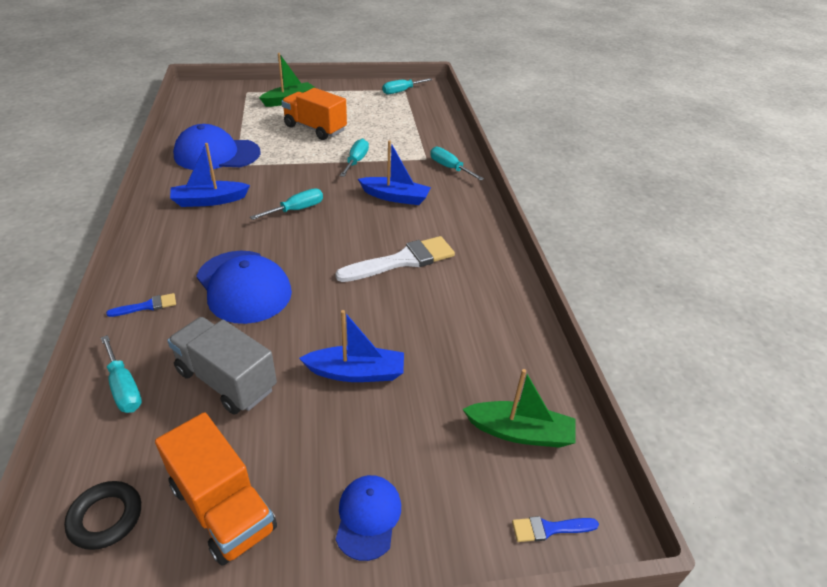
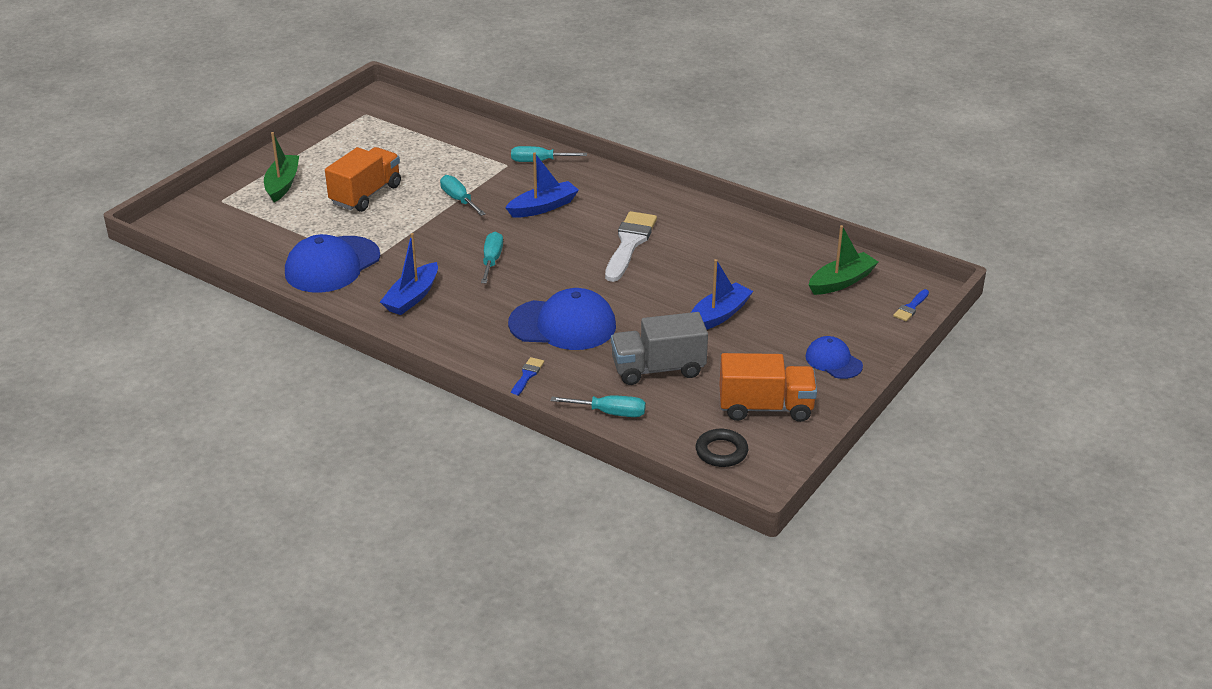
camera: 45 degrees left, 5 degrees down
(315, 128) = (366, 195): orange truck -> orange truck turned 135 degrees clockwise
(401, 91) = (367, 117): turquoise screwdriver -> none

